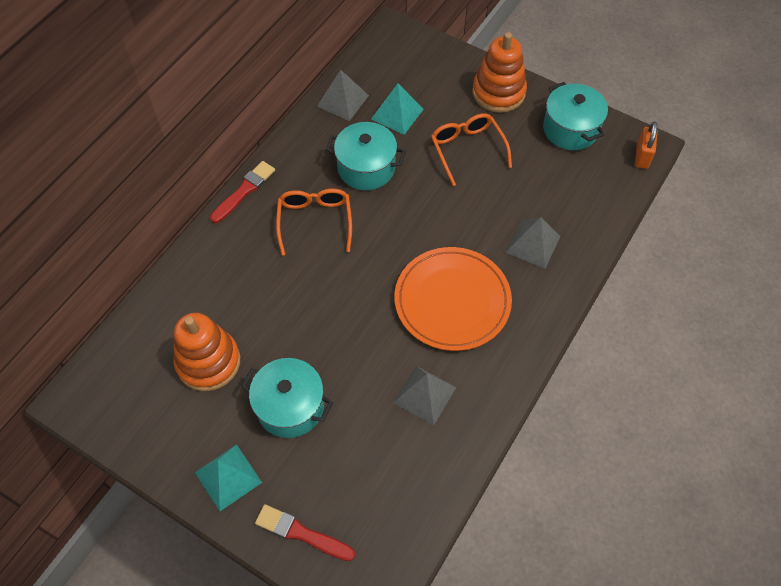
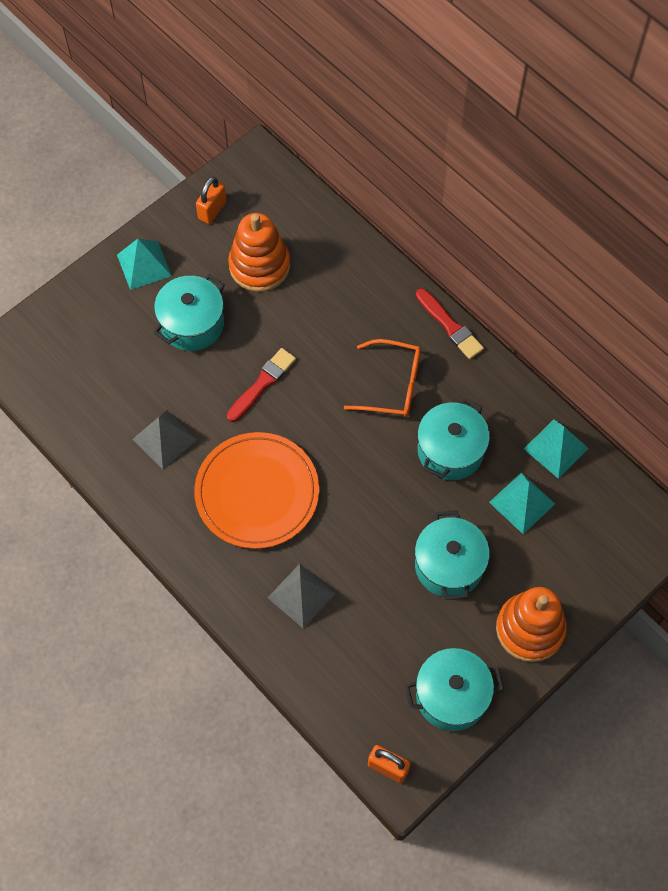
camera: 105 degrees right, 5 degrees up
(146, 426) = (212, 210): none -> orange padlock
(301, 533) = (75, 311): red brush -> red brush (262, 384)
(342, 100) = (556, 448): grey pyramid -> turquoise pyramid
(467, 150) = (449, 565): orange glasses -> turquoise pot

